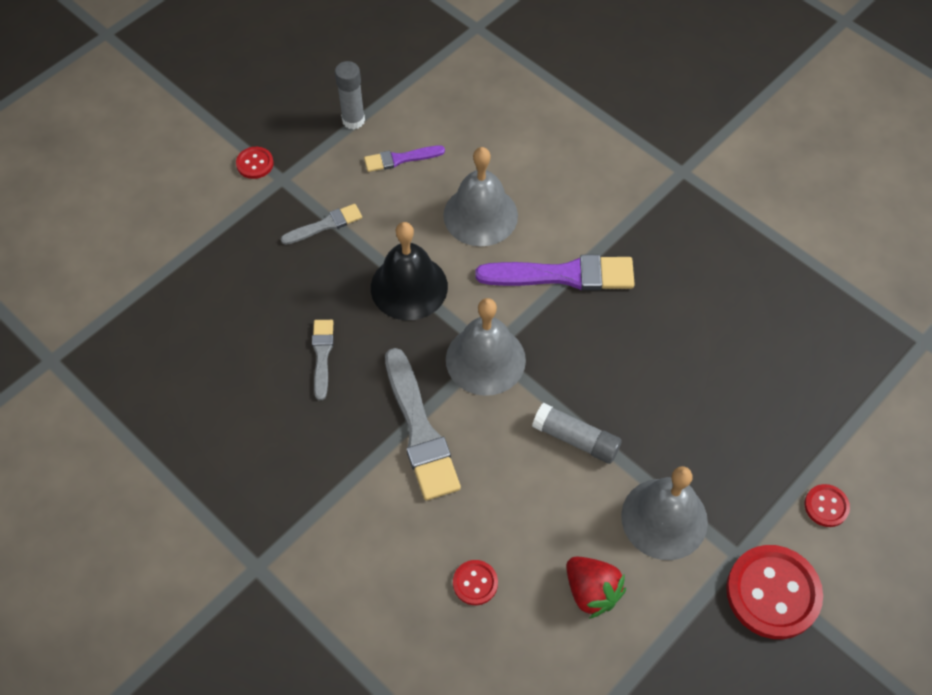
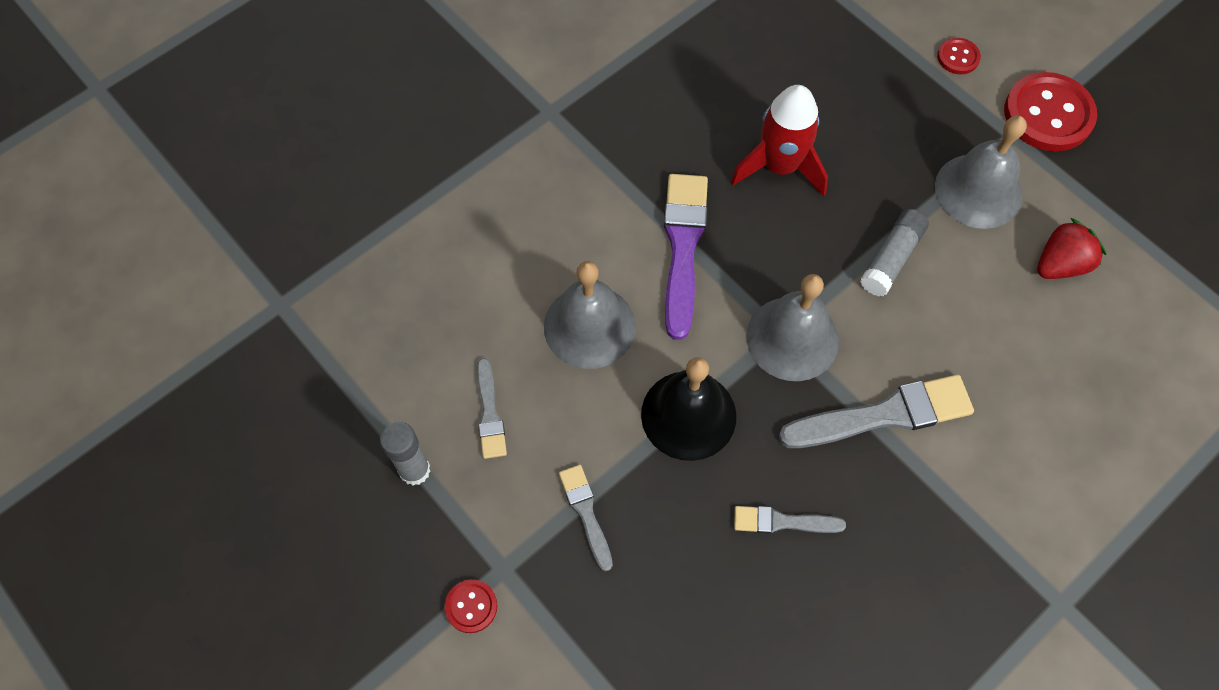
camera: 85 degrees left, 5 degrees up
(400, 159) = (490, 414): purple brush -> grey brush
(475, 583) = (1061, 371): red button -> none
(659, 346) = (779, 167): none -> red rocket

